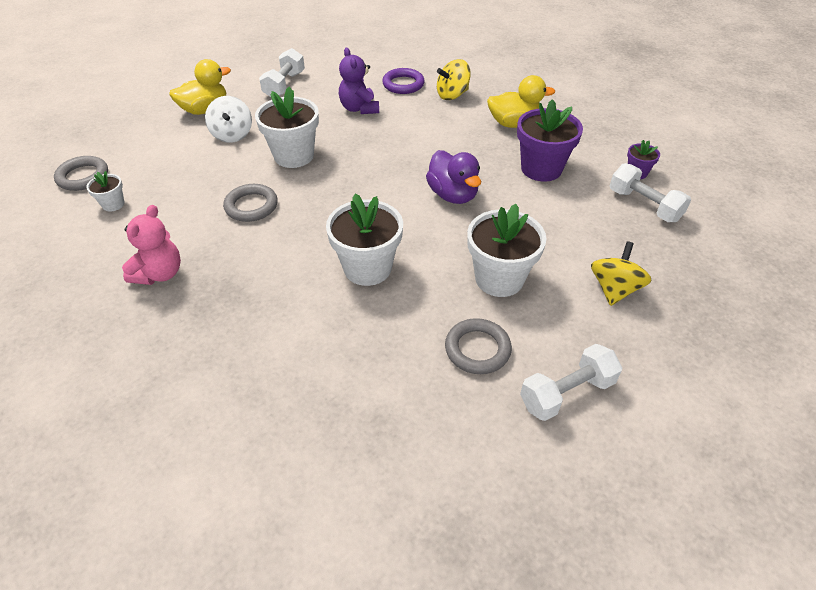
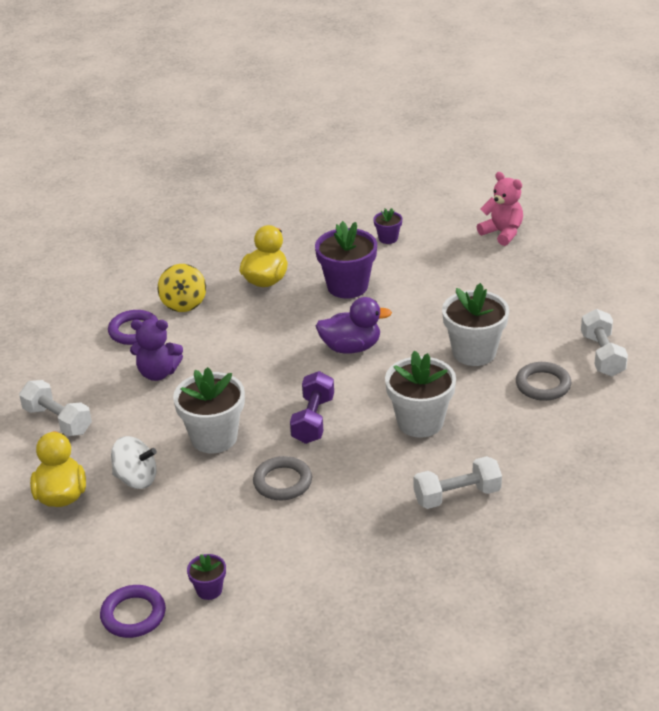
camera: 65 degrees left, 10 degrees down
(83, 176) = (133, 615): grey ring -> purple ring
(113, 204) = (209, 590): white flower pot -> purple flower pot
(160, 274) = (351, 560): pink teddy bear -> pink teddy bear (502, 233)
(339, 200) = (313, 420): none -> purple dumbbell
(614, 289) = (516, 299): yellow spinning top -> none
(644, 205) = (431, 250): white dumbbell -> white dumbbell (457, 496)

